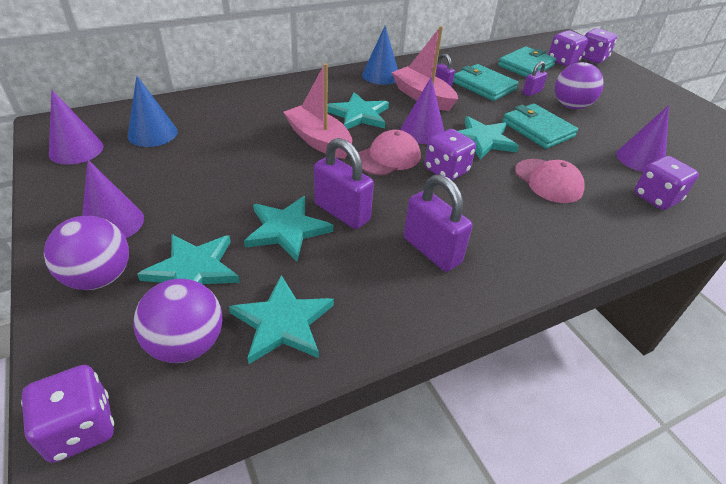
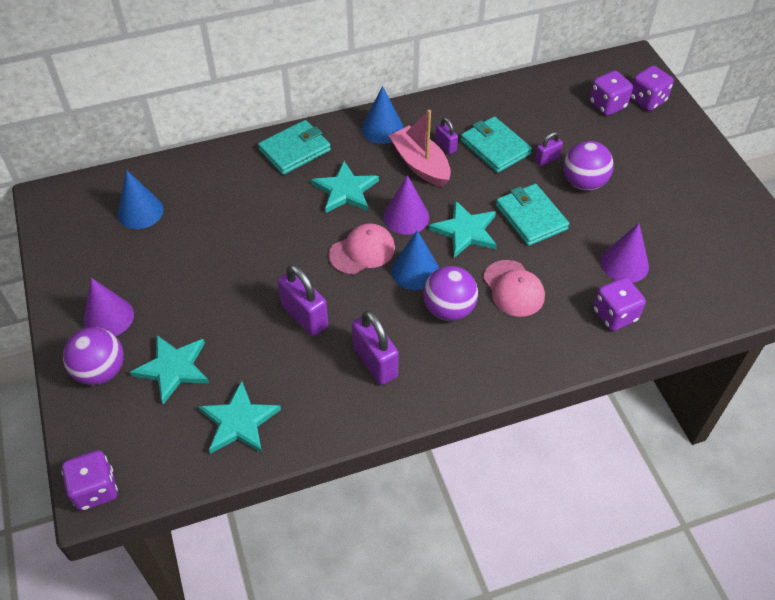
camera: 10 degrees right, 10 degrees up
(76, 150) = (72, 230): purple cone -> none
(187, 344) = (166, 434): purple ball -> purple ball (449, 309)
(287, 230) = (253, 333): turquoise star -> none
(319, 140) = (298, 226): pink boat -> none
(446, 170) = (415, 271): purple dice -> blue cone
(526, 65) = (558, 113): turquoise wallet -> turquoise wallet (295, 150)

